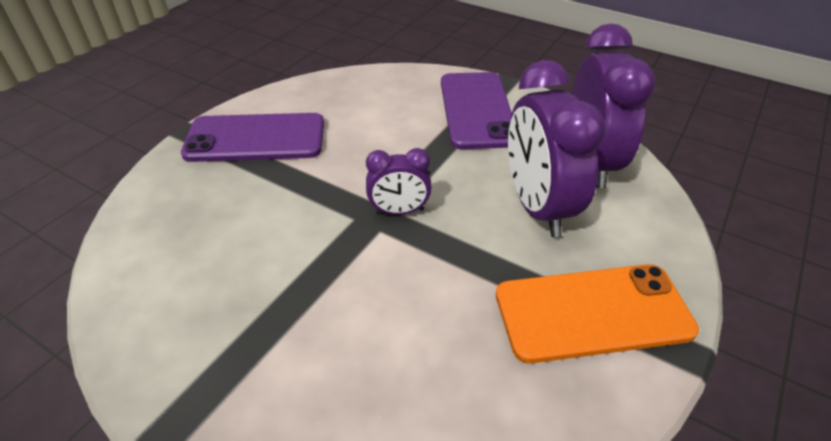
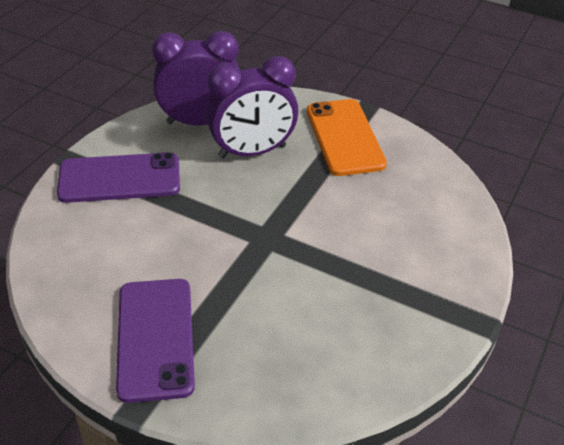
camera: 95 degrees left, 0 degrees up
(399, 211) = (261, 224): purple clock -> none

